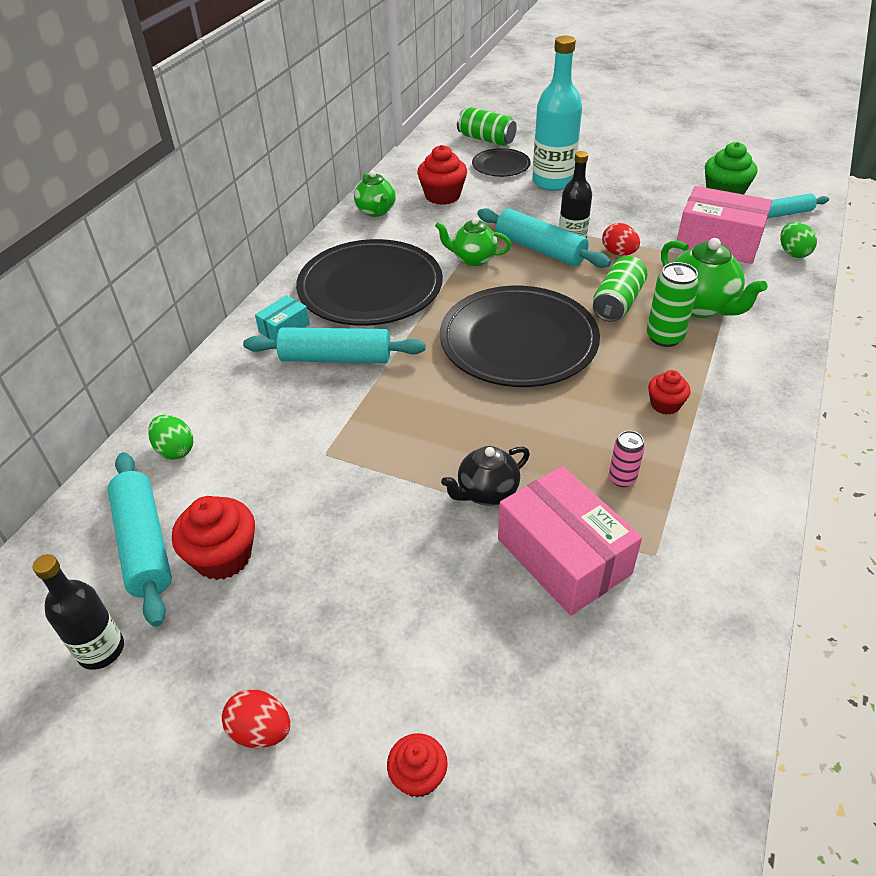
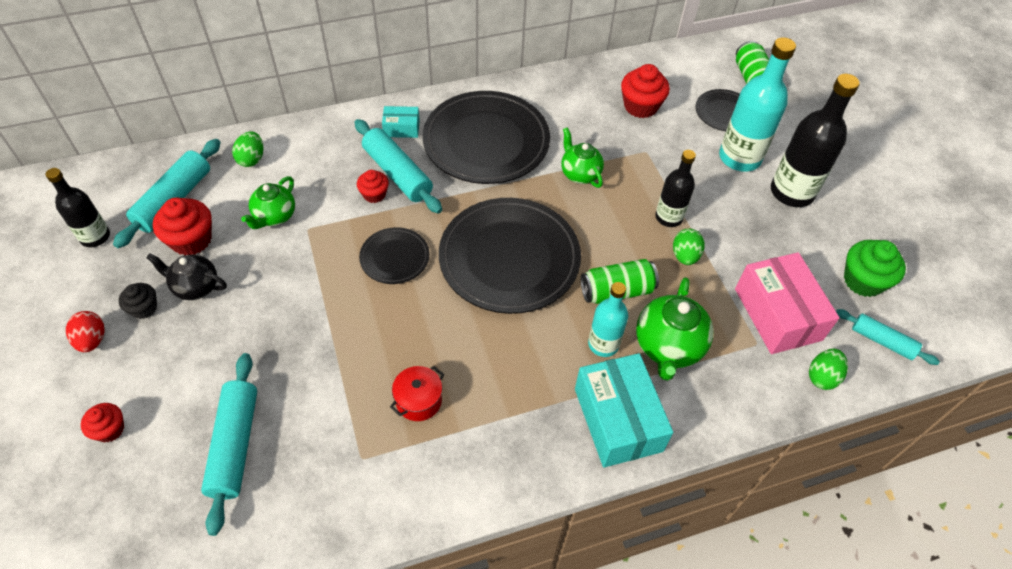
camera: 45 degrees right, 10 degrees up
(271, 651) = (144, 308): none -> black cupcake
(376, 211) = (578, 84): green teapot -> green teapot (274, 217)
(436, 410) = (395, 258): none -> black plate
(486, 492) = (342, 332): black teapot -> black teapot (195, 287)
(540, 249) = (635, 205): turquoise rolling pin -> turquoise rolling pin (235, 445)
(563, 556) = (319, 407): pink box -> none
(612, 179) = (791, 192): none -> black bottle
(618, 253) = (685, 256): red egg -> green egg
(622, 478) = (419, 401): pink can -> red pot
(664, 337) = (603, 344): green can -> turquoise bottle
(665, 404) = (521, 386): red cupcake -> red cupcake (374, 194)
(748, 368) = (618, 419): none -> turquoise box

